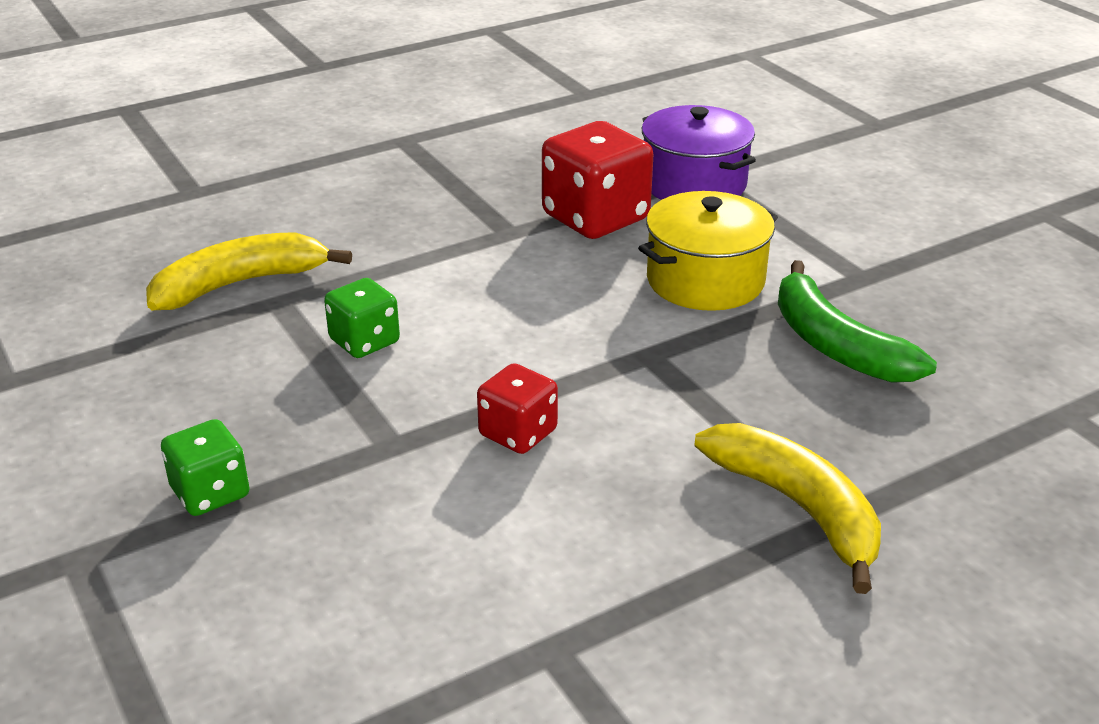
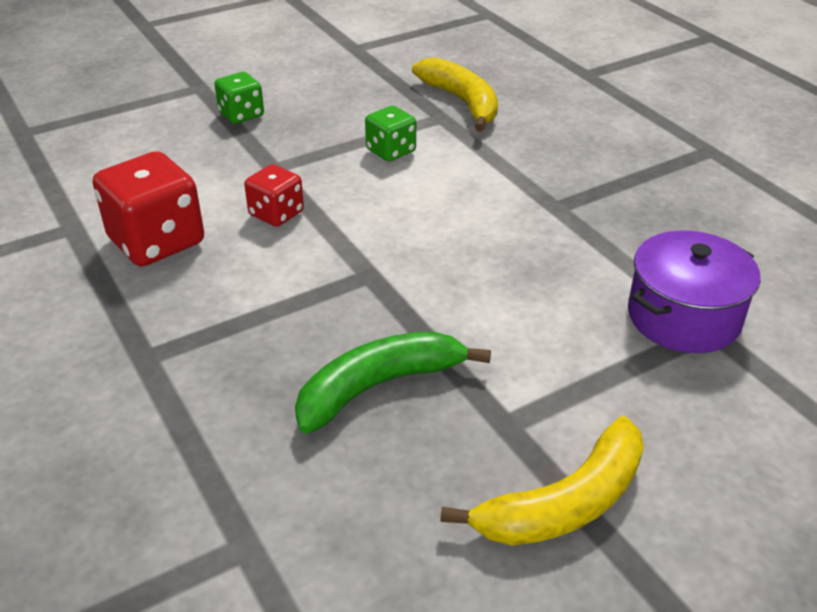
camera: 90 degrees right, 5 degrees up
(595, 218) = (592, 252): red dice -> red dice (157, 241)
(705, 280) = (488, 312): yellow pot -> none
(798, 507) = (161, 338): yellow banana -> yellow banana (565, 503)

